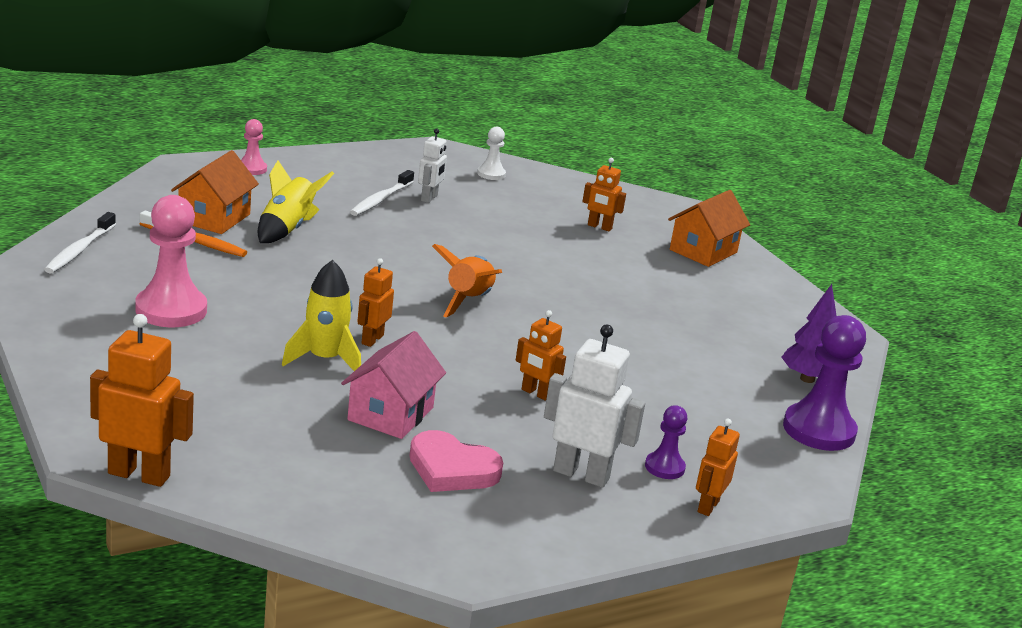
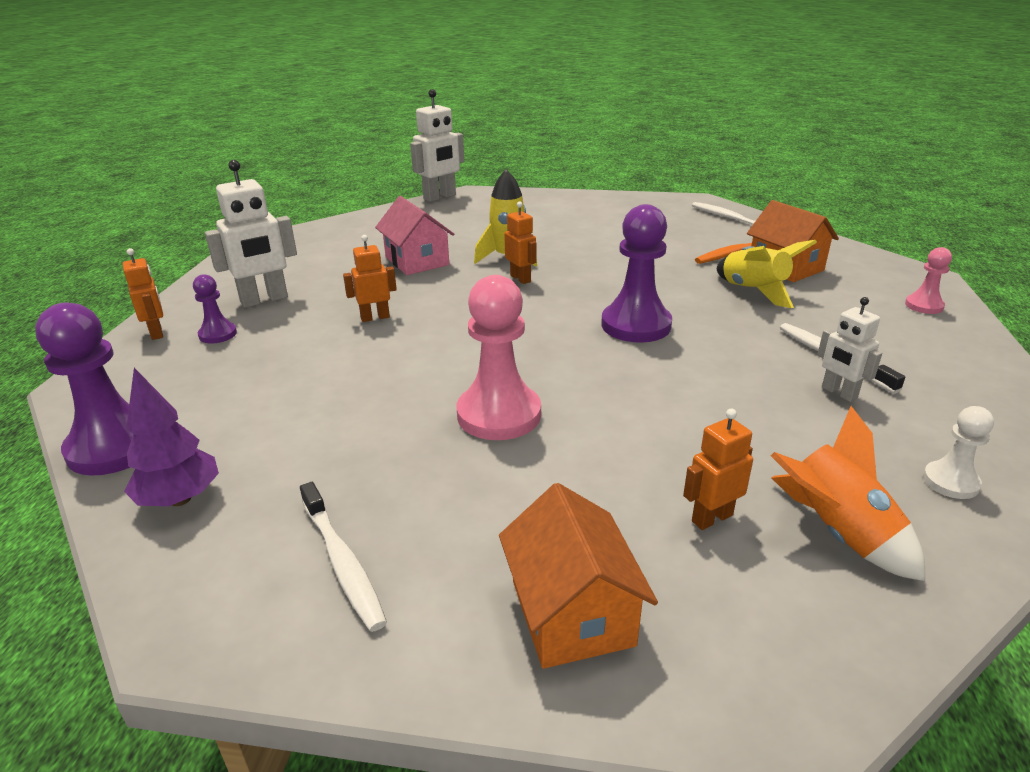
camera: 130 degrees right, 5 degrees up
(139, 474) = (440, 197): orange robot -> white robot
(171, 310) = (618, 228): pink pawn -> pink pawn (499, 414)
(409, 270) = (636, 325): none -> purple pawn
(452, 469) = (335, 263): pink heart -> none
(468, 301) = (553, 337): orange rocket -> orange rocket (836, 532)
(763, 311) = (342, 562): none -> white toothbrush

